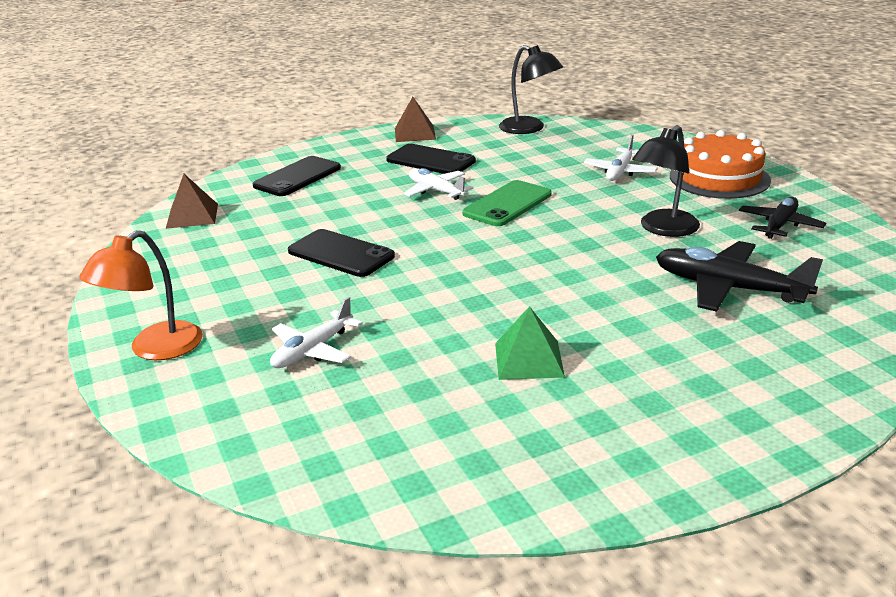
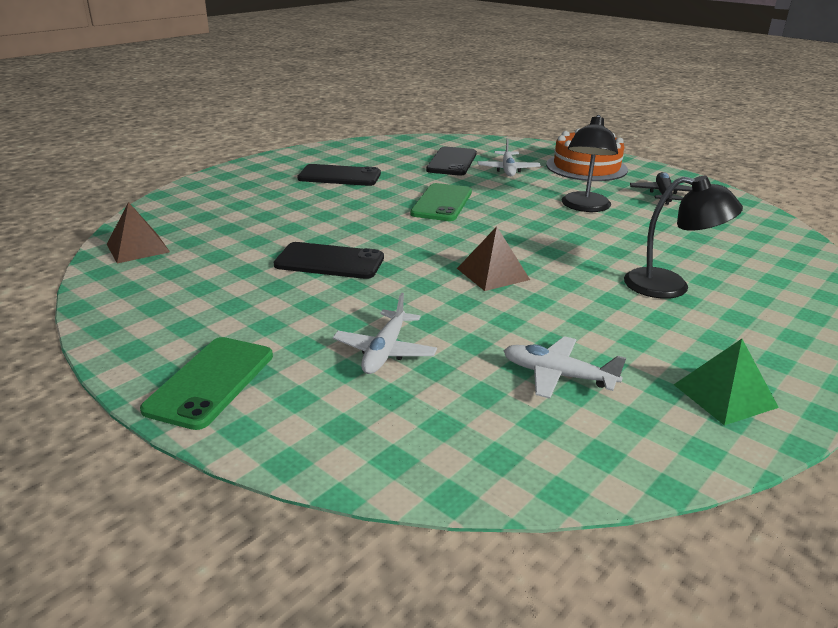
camera: 25 degrees left, 0 degrees up
(155, 349) = (211, 382): orange lamp -> green phone
(297, 177) = (222, 202): black phone -> black phone (452, 162)
(414, 133) = (303, 156): brown pyramid -> brown pyramid (492, 274)
(436, 191) = (368, 199): white plane -> white plane (557, 375)
(528, 360) = (587, 323): green pyramid -> green pyramid (725, 396)
(529, 128) = (402, 145): black lamp -> black lamp (670, 286)
(729, 288) = (677, 243): black plane -> none

